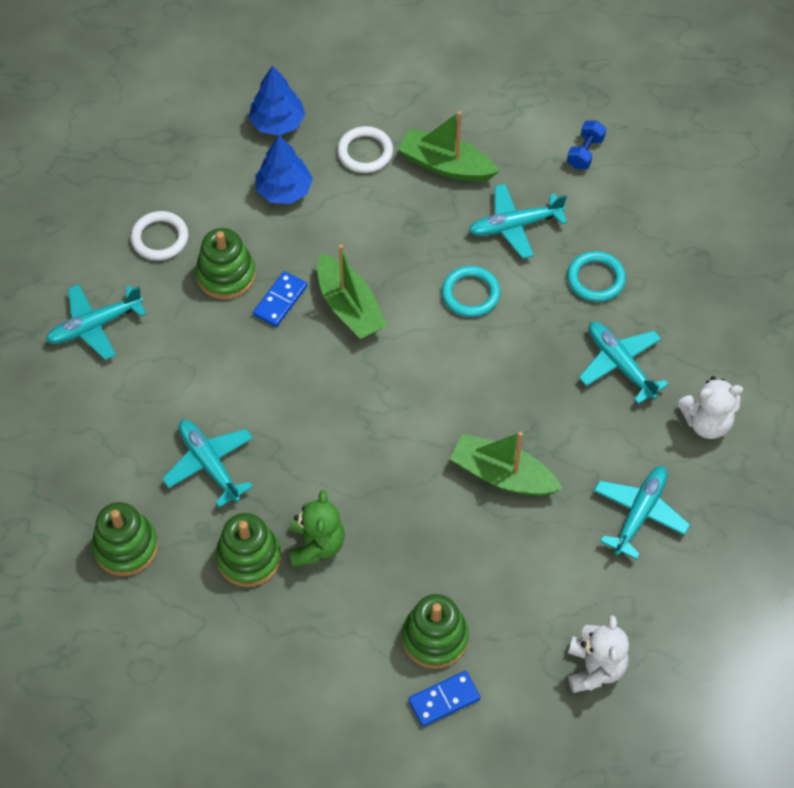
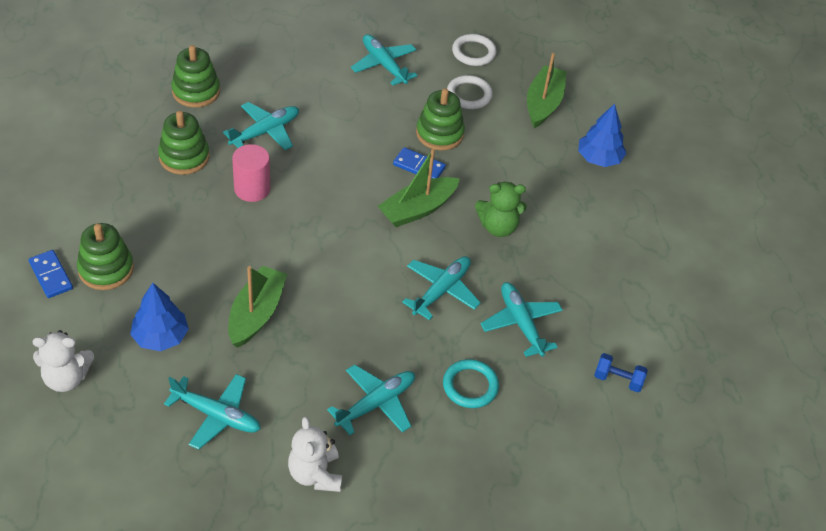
camera: 80 degrees right, 10 degrees down
(284, 190) = (529, 165): blue tree -> blue tree (160, 337)
(309, 479) = (252, 189): none -> pink cylinder
(316, 545) = (193, 195): green teddy bear -> green teddy bear (498, 227)
(365, 152) = (581, 216): white ring -> white ring (473, 52)
(446, 165) = (579, 272): green boat -> green boat (543, 104)
(470, 294) = (441, 291): turquoise ring -> turquoise plane

